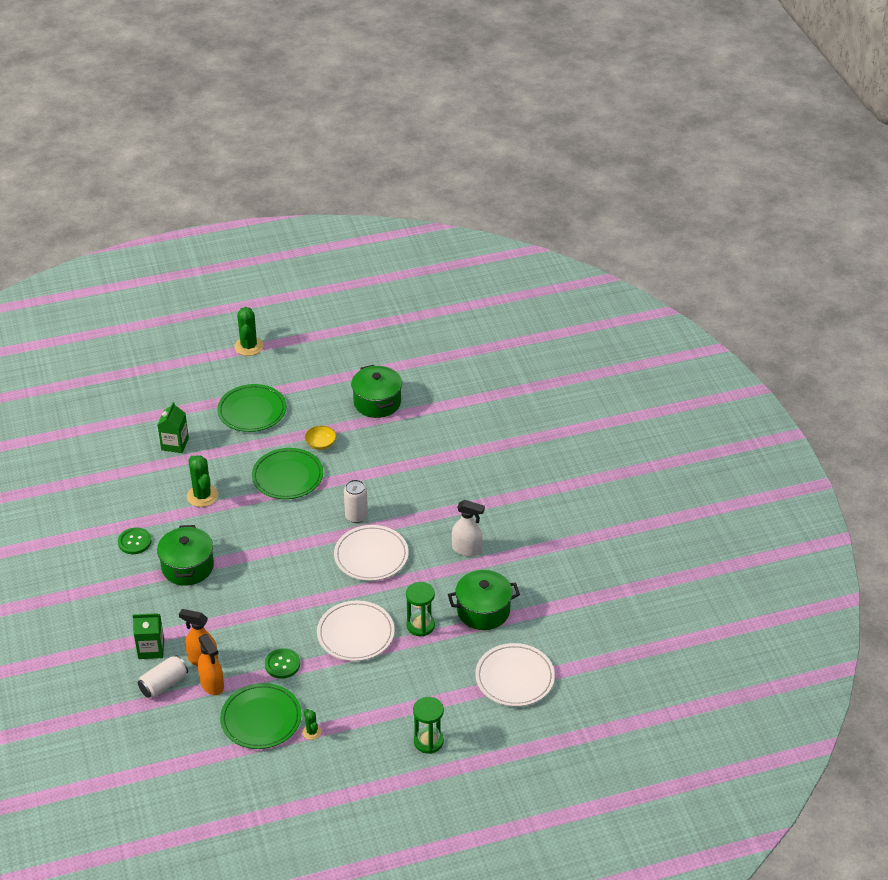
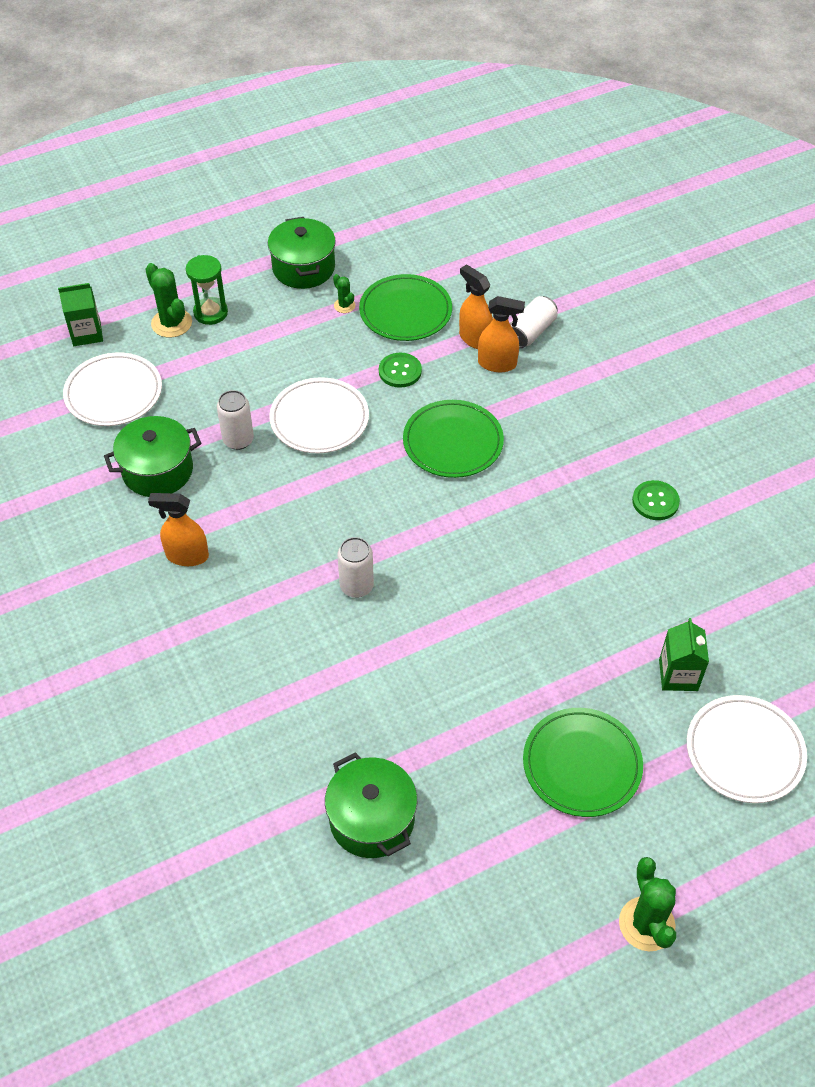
camera: 170 degrees right, 10 degrees up
(151, 649) = (564, 368): green carton -> green carton (87, 333)
(187, 567) = (567, 476): green pot -> green pot (303, 268)
(202, 496) = (594, 587): green cactus -> green cactus (171, 323)
(287, 476) = (479, 641): green plate -> green plate (453, 442)
(321, 444) = (445, 711): yellow bowl -> none
(371, 556) = (322, 527): white plate -> white plate (744, 751)
(420, 625) = (238, 440): green hourglass -> white can
(467, 549) = (187, 556): white spray bottle -> orange spray bottle

